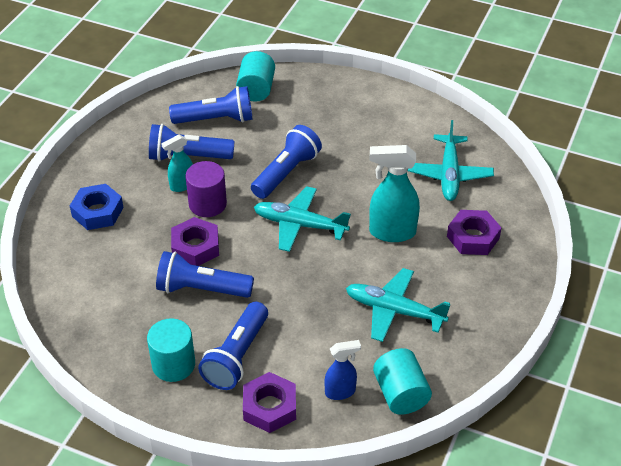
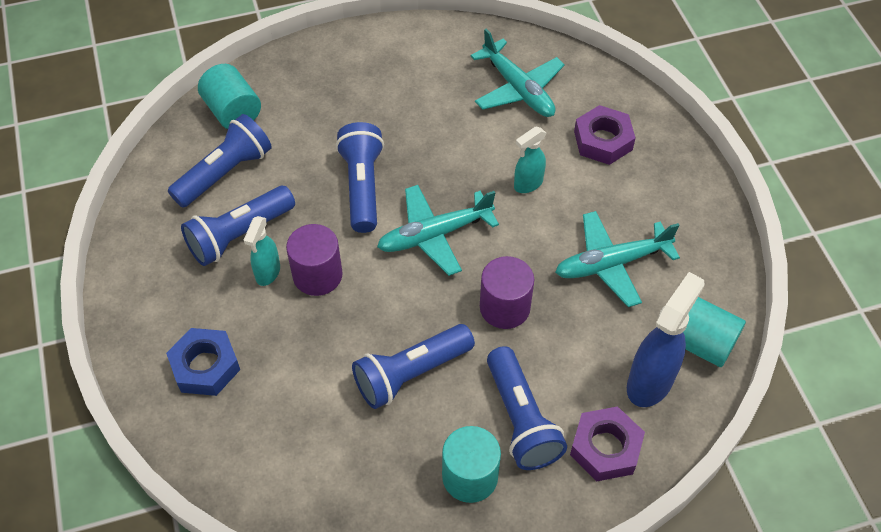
camera: 40 degrees left, 10 degrees up
(195, 247) = (355, 332): purple nut -> none
(297, 291) = (504, 307): none -> purple cylinder
(340, 392) = (650, 382): blue spray bottle -> blue spray bottle, size x1.69
(391, 232) = (528, 184): turquoise spray bottle -> turquoise spray bottle, size x0.59

